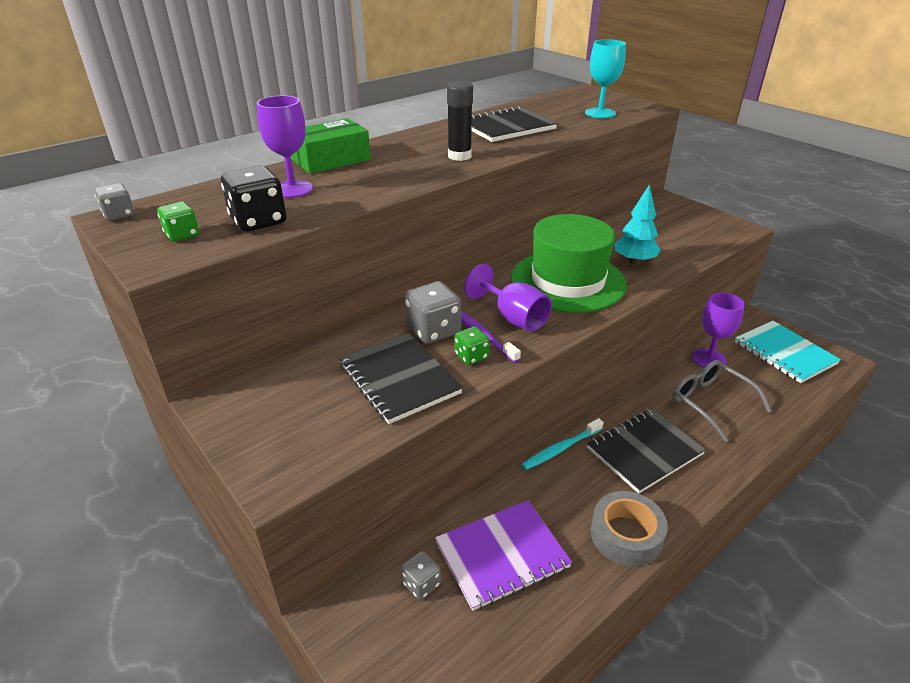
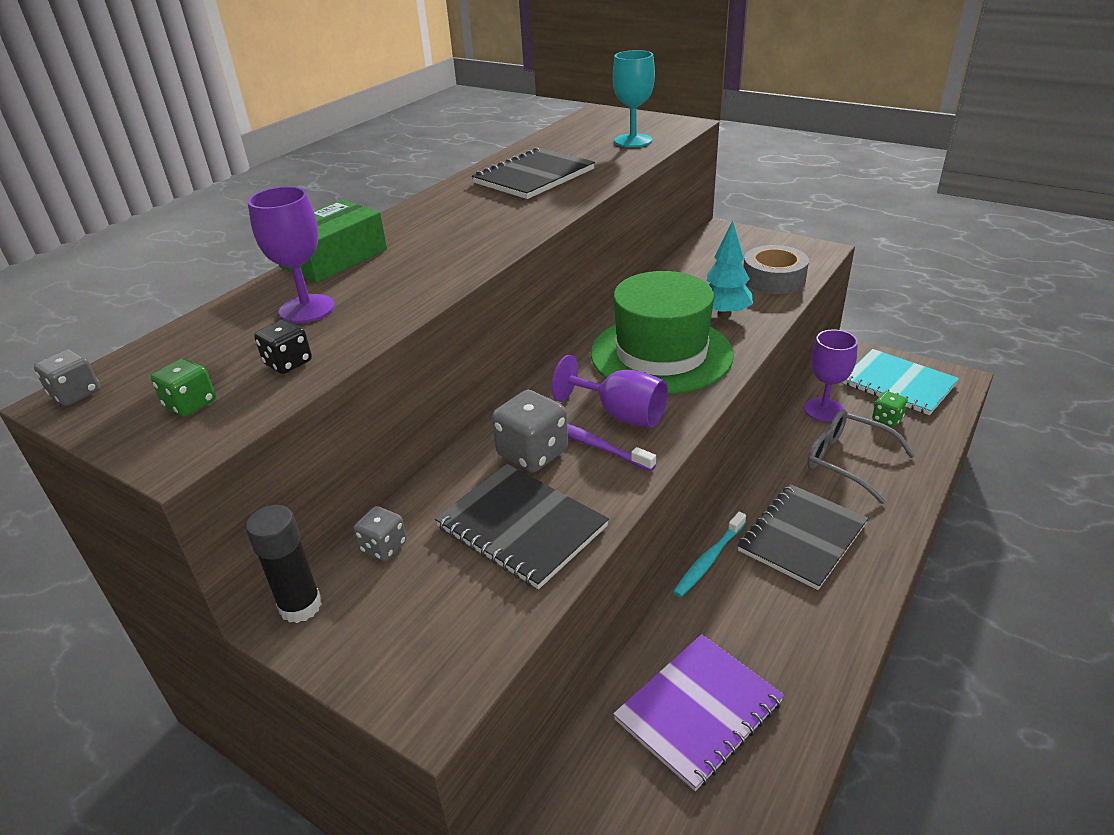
camera: 15 degrees left, 0 degrees up
(258, 221) = (288, 363): black dice -> black dice, size x0.58
(421, 584) = (619, 777): grey dice -> grey dice (383, 547)
(459, 156) = (498, 225): black glue stick -> black glue stick (300, 606)
(471, 356) = (595, 475): green dice -> green dice (887, 419)
(626, 535) = (825, 644): grey tape -> grey tape (773, 279)

